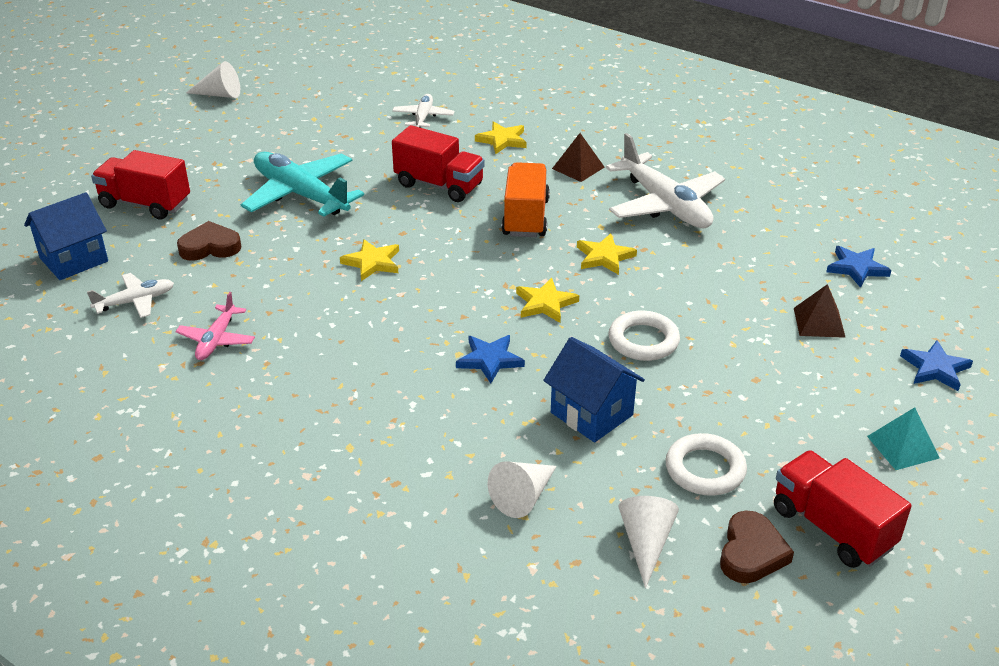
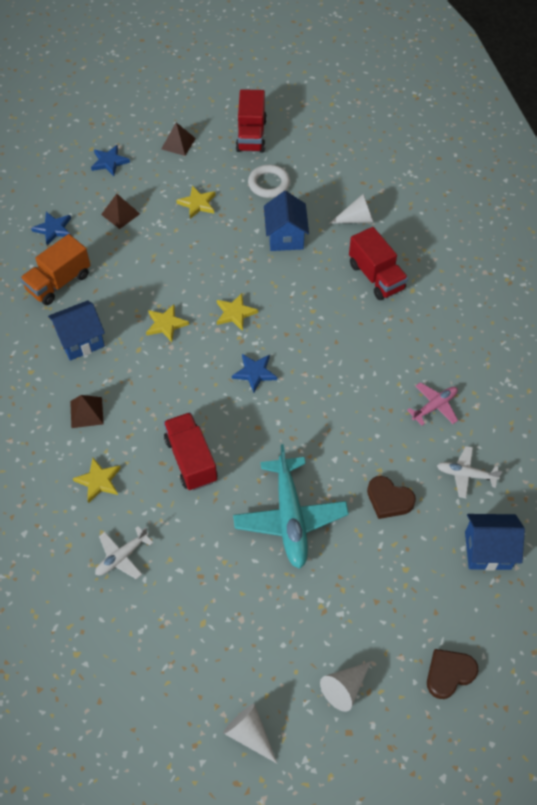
camera: 140 degrees left, 20 degrees up
(145, 204) = (406, 588): red truck -> red truck (376, 277)
(372, 262) = (299, 411): yellow star -> yellow star (197, 204)
(490, 360) = (301, 296): blue star -> blue star (254, 373)
(525, 217) = (172, 388): orange truck -> orange truck (59, 282)
(643, 341) = (215, 258): white ring -> none
(646, 543) = (328, 172): white cone -> white cone (344, 688)
(665, 205) = (81, 340): white plane -> blue house
(751, 553) = (293, 146): brown heart -> brown heart (449, 674)
(903, 447) = (178, 143): turquoise pyramid -> brown pyramid

